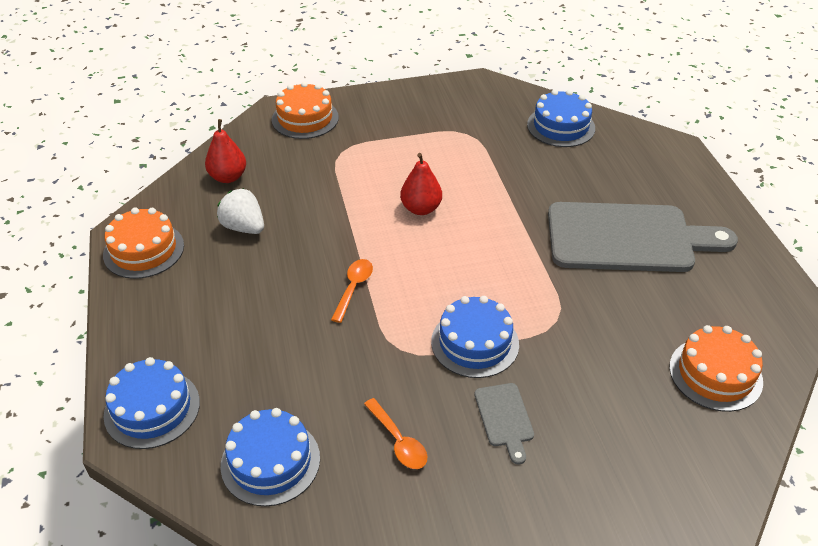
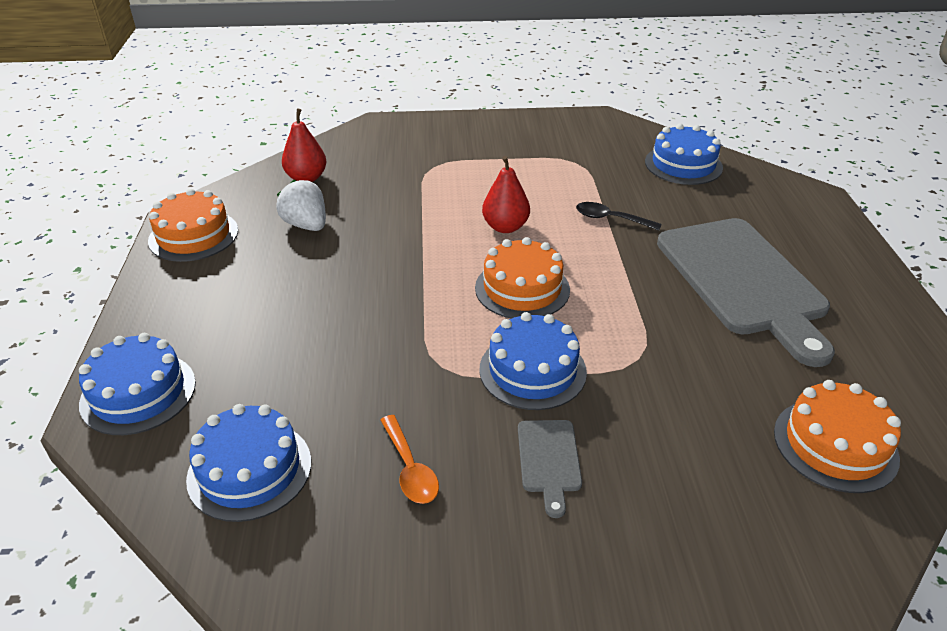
camera: 10 degrees right, 5 degrees down
(305, 118) = (404, 134): orange cake -> orange cake (522, 288)
(353, 288) = (406, 296): orange spoon -> none
(509, 190) = (611, 219): none -> black spoon
(628, 238) = (743, 281): grey cutting board -> grey cutting board turned 60 degrees clockwise

